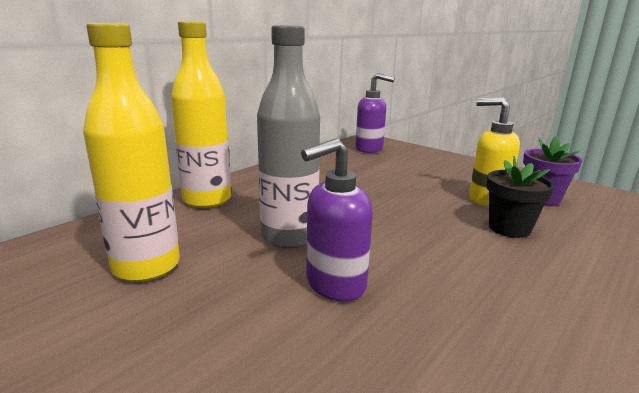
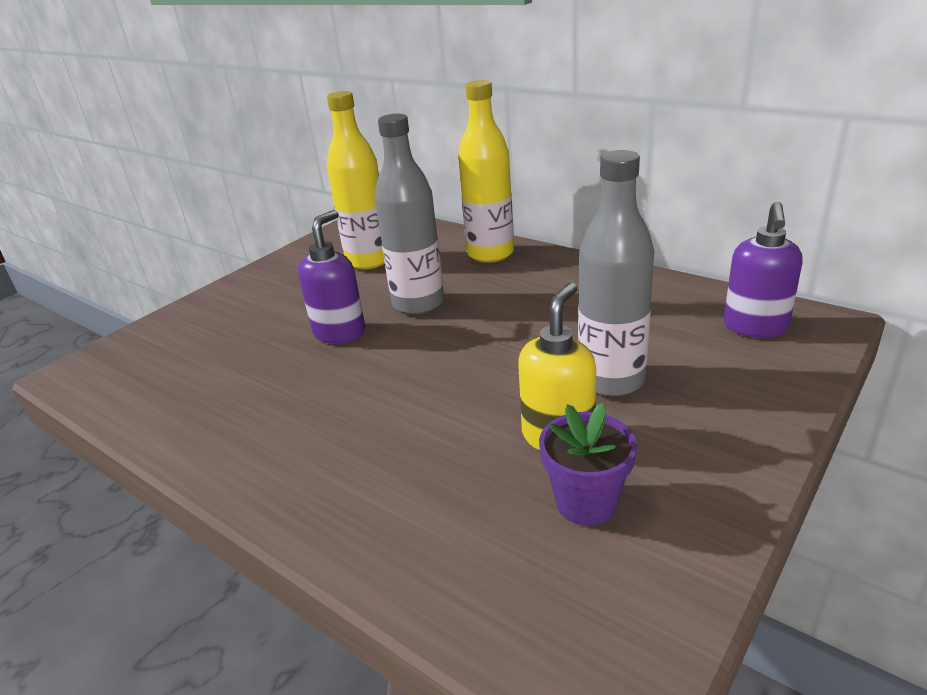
camera: 90 degrees right, 10 degrees up
(334, 284) = (340, 332): purple soap dispenser -> purple soap dispenser turned 60 degrees clockwise
(423, 181) = (611, 380): none -> grey bottle
(509, 228) = (457, 444): black flower pot -> none

